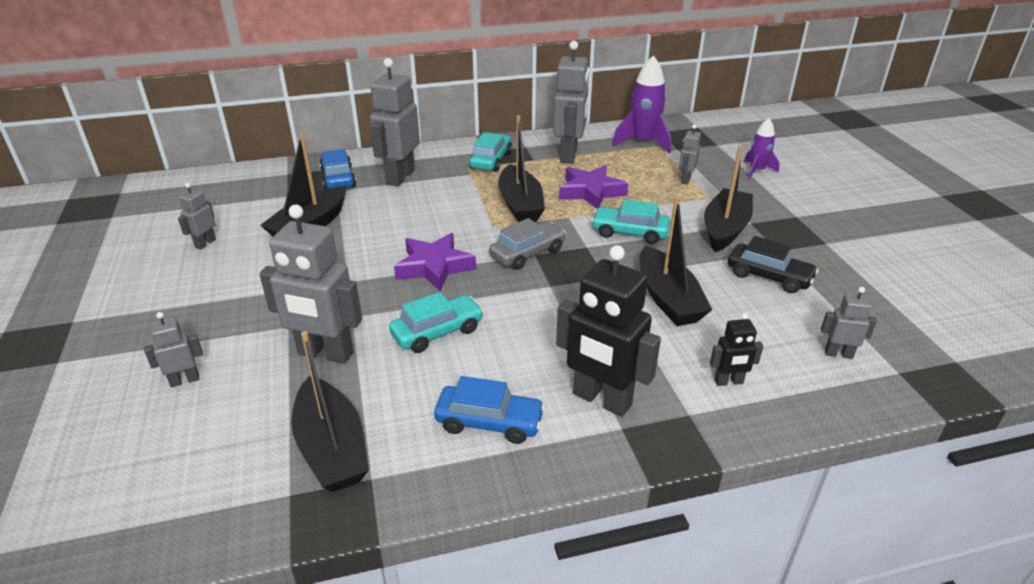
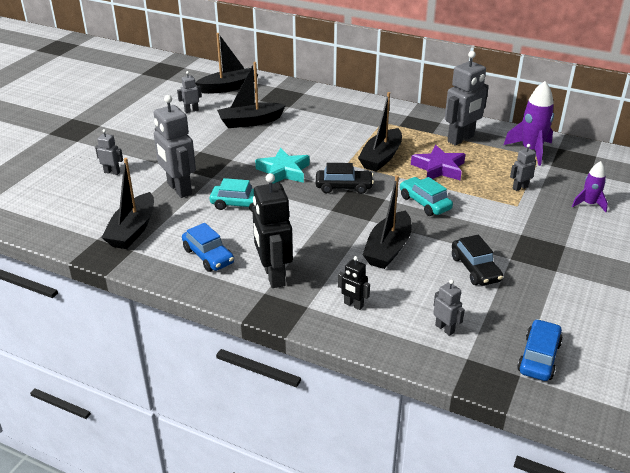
camera: 40 degrees right, 0 degrees up
(338, 178) = (298, 100): blue car -> blue car (538, 357)
(400, 177) = (333, 112): grey robot -> none
(434, 267) = (283, 171): purple star -> turquoise star
(491, 160) = (403, 123): turquoise car -> none
(527, 253) = (344, 187): grey car -> black car
(725, 229) = (494, 229): black boat -> black boat (228, 87)

